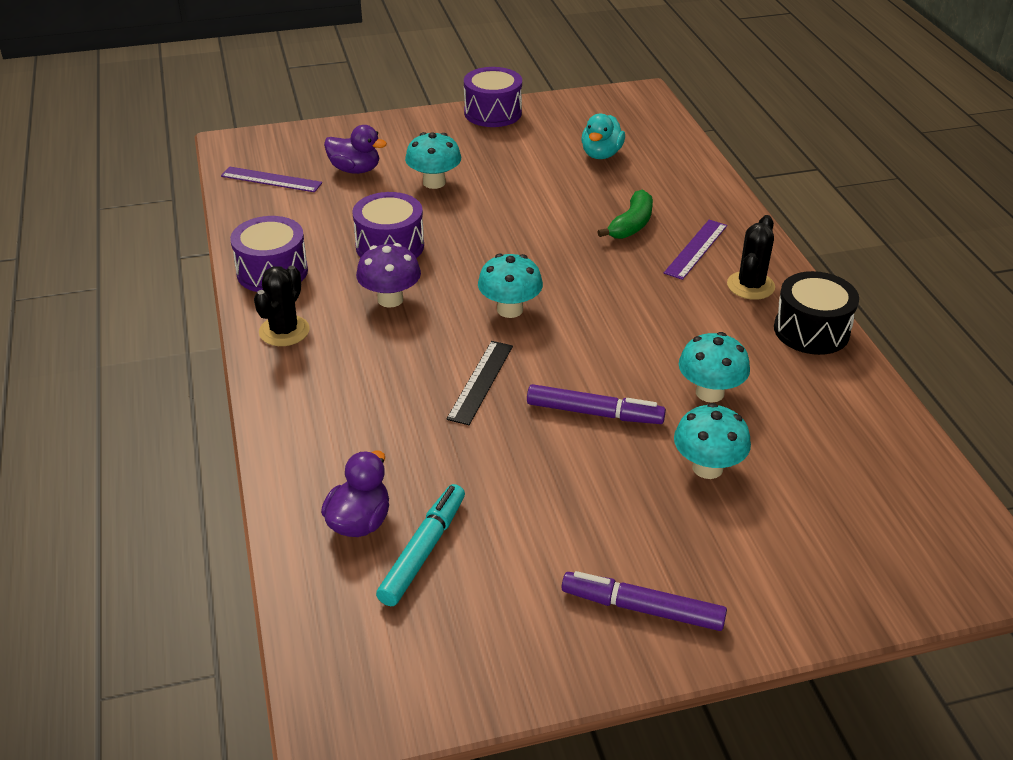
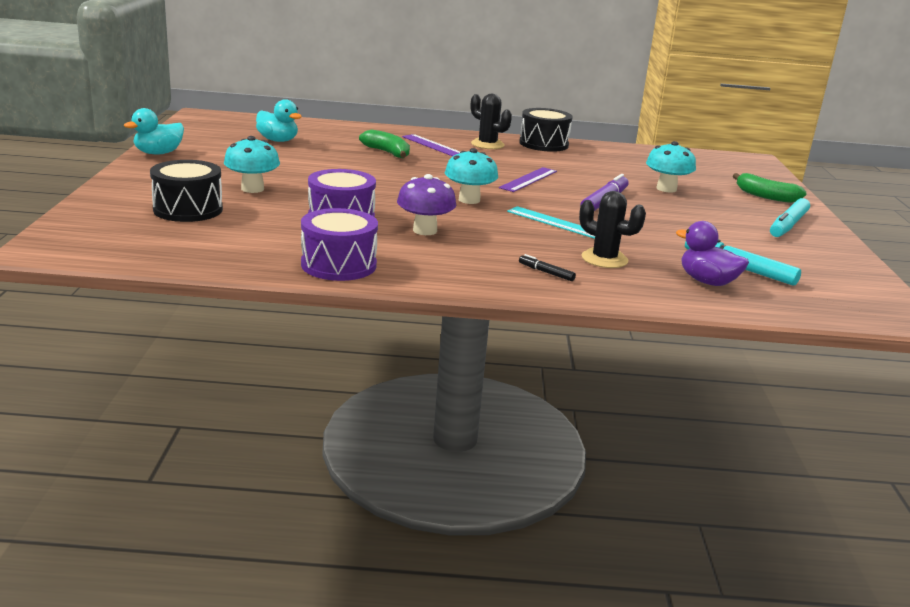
camera: 75 degrees left, 15 degrees down
(271, 180) = (156, 242): purple ruler -> purple ruler (528, 179)
(284, 331) = (443, 273): black cactus -> black cactus (604, 259)
(320, 394) = (546, 272): none -> black marker
(355, 170) = (188, 209): purple duck -> black drum
(480, 382) = (555, 222): black ruler -> turquoise ruler
(493, 113) = (158, 153): purple drum -> turquoise duck
(642, 608) = (788, 225): purple marker -> turquoise marker
(709, 392) = (594, 174): turquoise mushroom -> none
(775, 584) = (765, 196): none -> green banana

